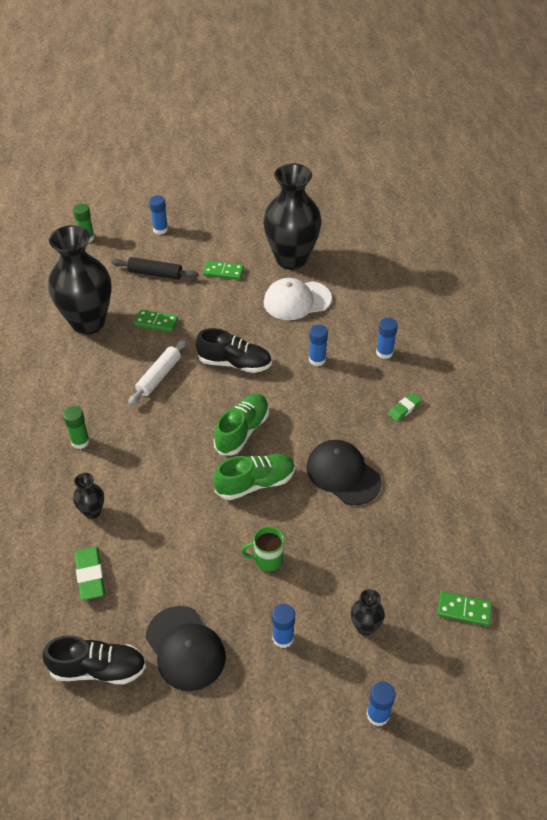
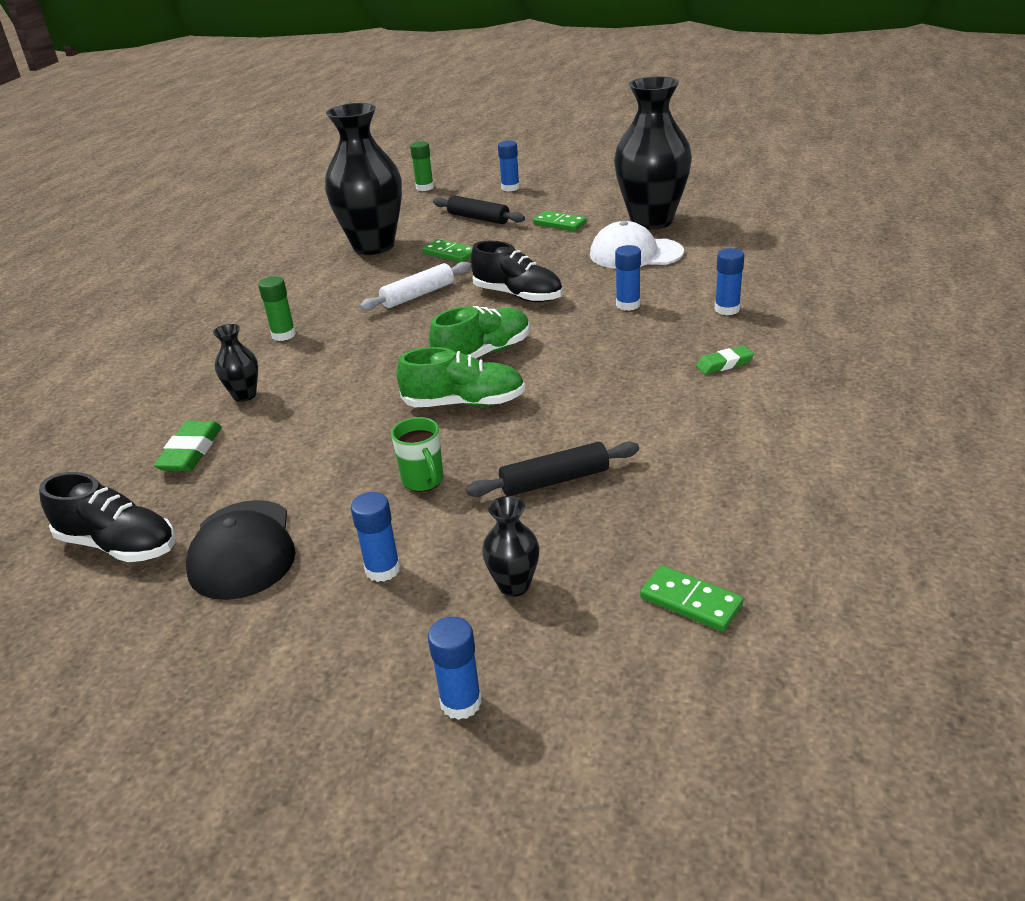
camera: 25 degrees right, 15 degrees down
(267, 560) = (423, 481): green mug -> green mug turned 135 degrees counterclockwise
(343, 474) = (592, 413): black cap -> none
(348, 538) = (554, 480): none -> black rolling pin

